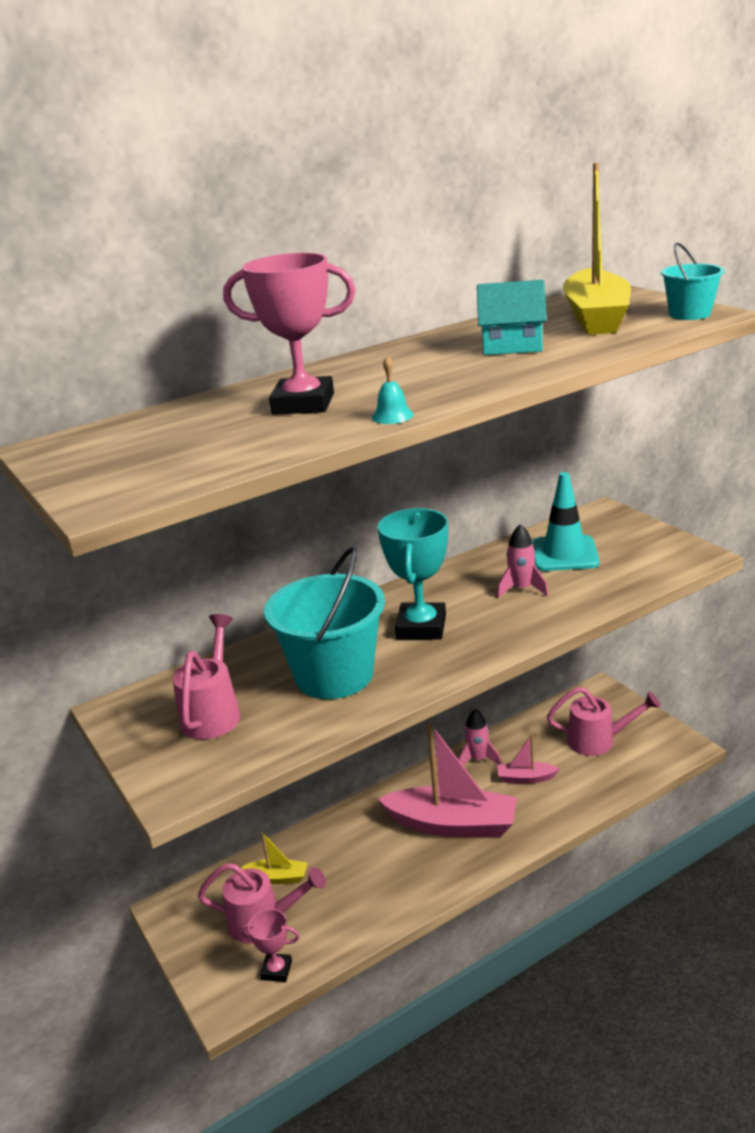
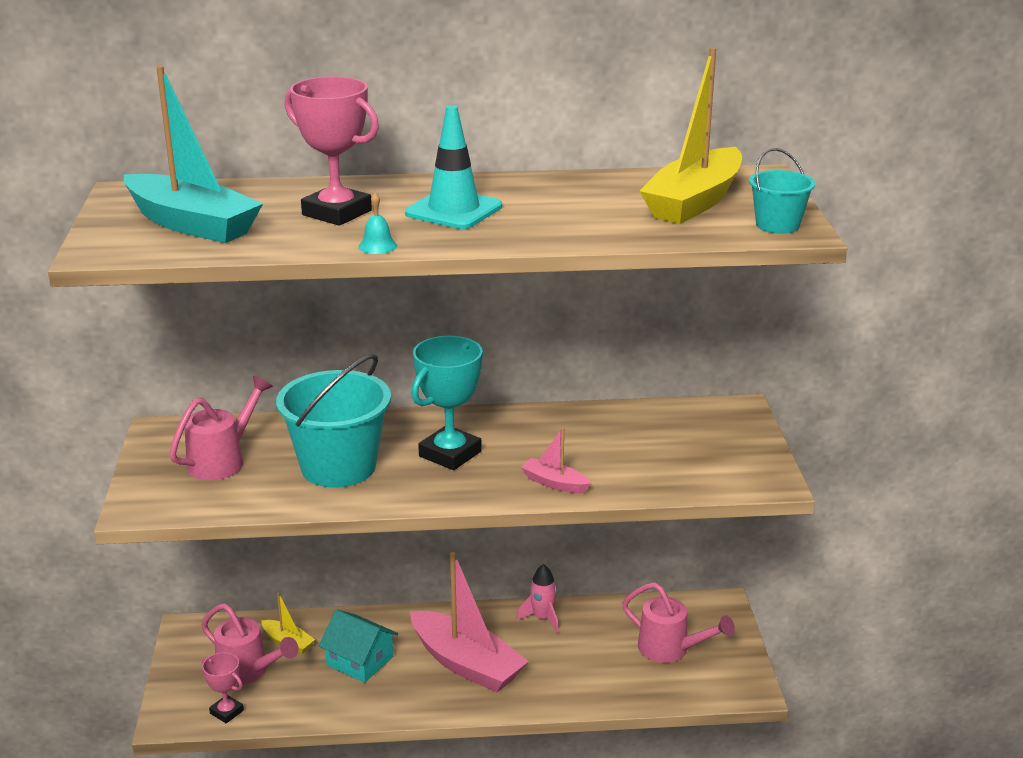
camera: 25 degrees right, 0 degrees up
(169, 452) = (192, 224): none -> turquoise boat
(512, 345) = (576, 208): turquoise house -> turquoise house (360, 661)
(521, 589) = (572, 453): pink rocket -> none
(526, 778) = (569, 653): pink boat -> pink boat (554, 483)
(564, 554) = (650, 435): turquoise traffic cone -> turquoise traffic cone (454, 210)

